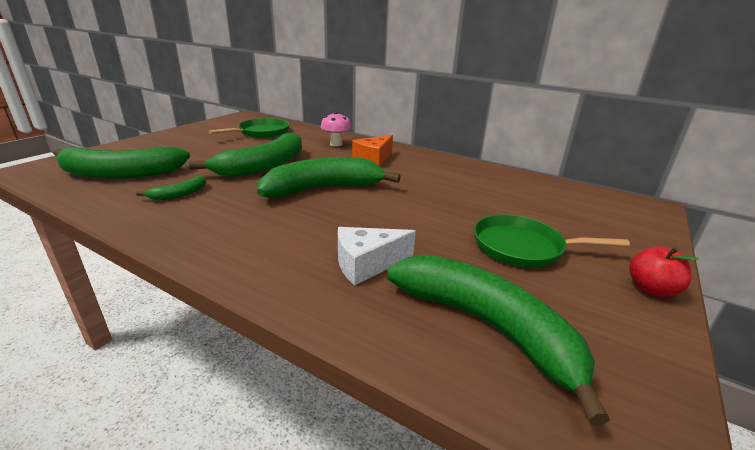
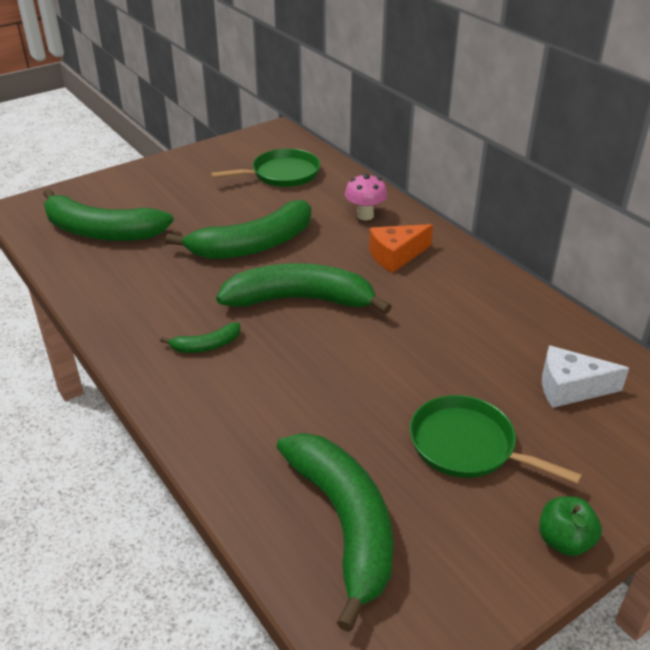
camera: 25 degrees right, 10 degrees up
(179, 194) = (146, 277): green banana -> green banana (206, 345)
(367, 264) = (281, 421): white cheese -> white cheese (570, 388)
(651, 289) = (564, 541): red apple -> green apple

